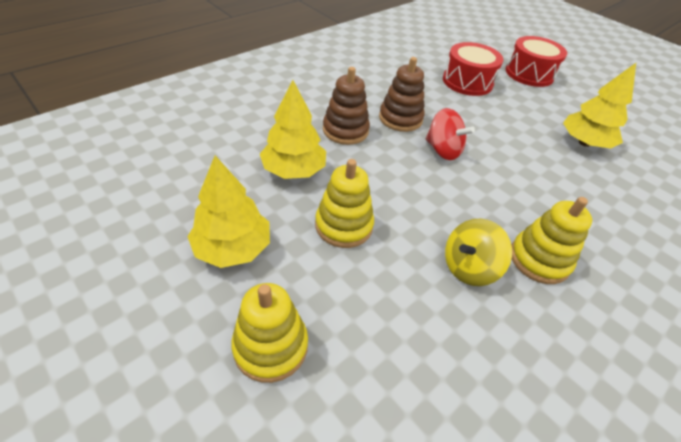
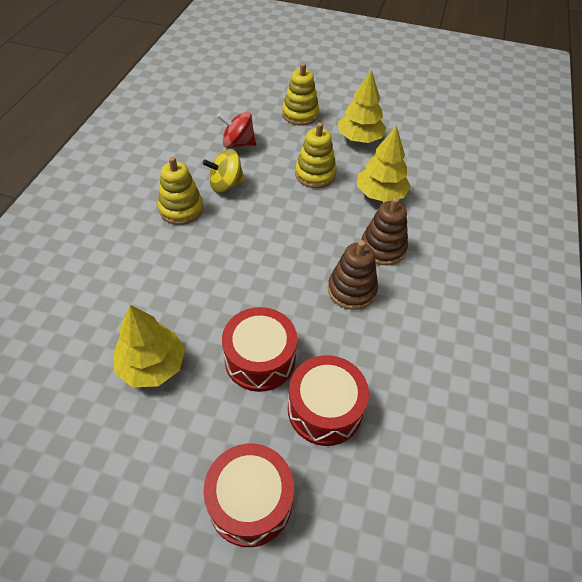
camera: 150 degrees right, 5 degrees up
(443, 150) = (290, 271): red spinning top -> red spinning top (238, 144)
(469, 267) = (225, 184): yellow spinning top -> yellow spinning top turned 135 degrees counterclockwise
(499, 115) = (260, 359): none -> red drum

